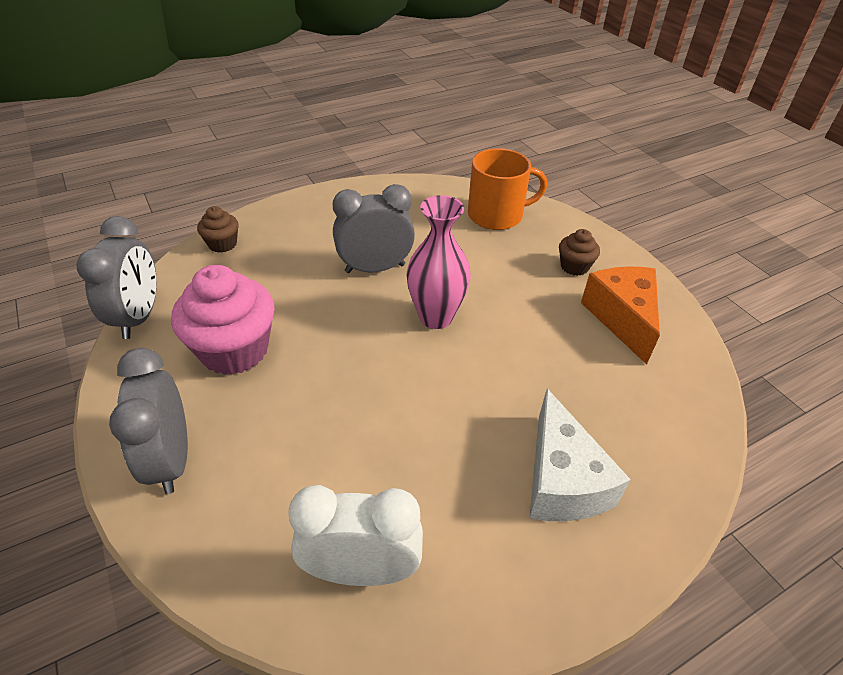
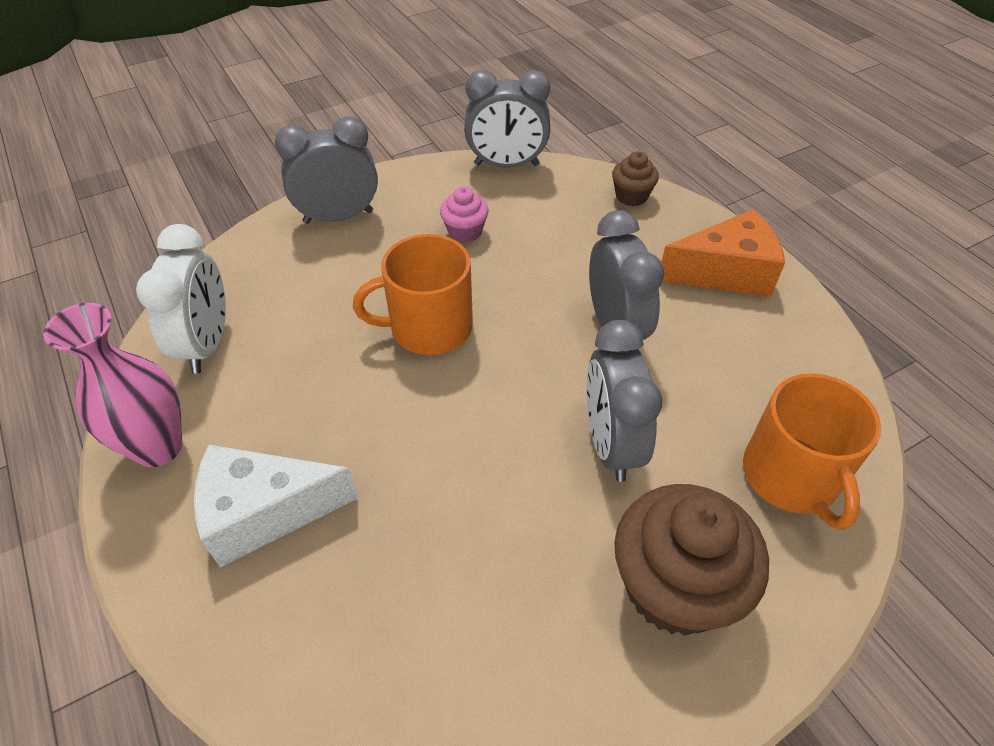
camera: 90 degrees right, 5 degrees up
(234, 350) = (465, 231): pink cupcake -> pink cupcake, size x0.50
(360, 375) = (429, 327): none -> orange mug
(436, 317) = (528, 394): pink vase -> pink vase (158, 447)
(479, 281) = (610, 444): none -> grey clock
(574, 266) = (674, 587): brown cupcake -> brown cupcake, size x2.00
(622, 318) = (550, 644): orange cheese -> orange cheese (725, 273)

